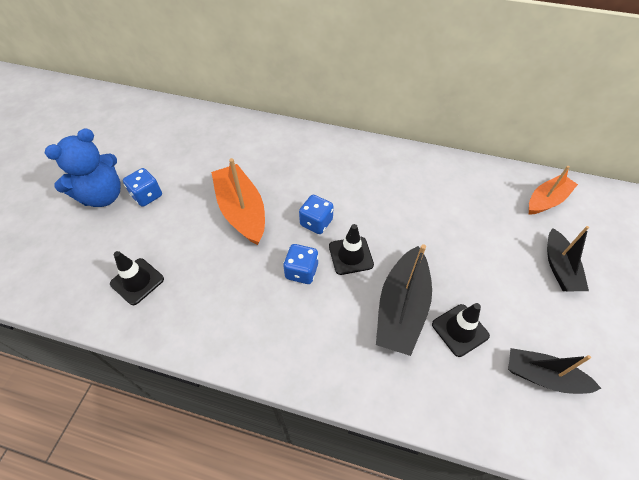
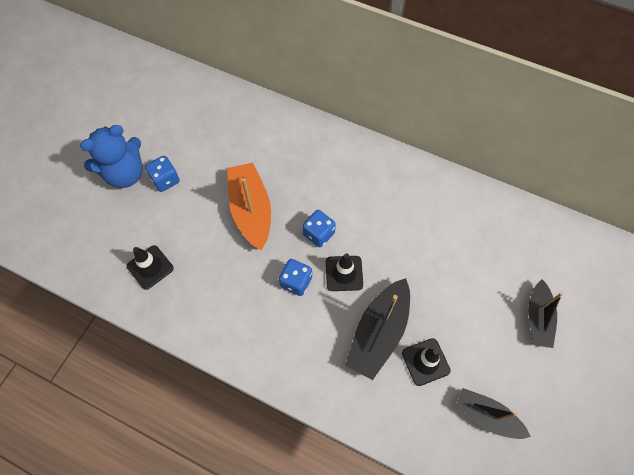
camera: 10 degrees right, 10 degrees up
(546, 200) = (550, 245): orange boat -> none

